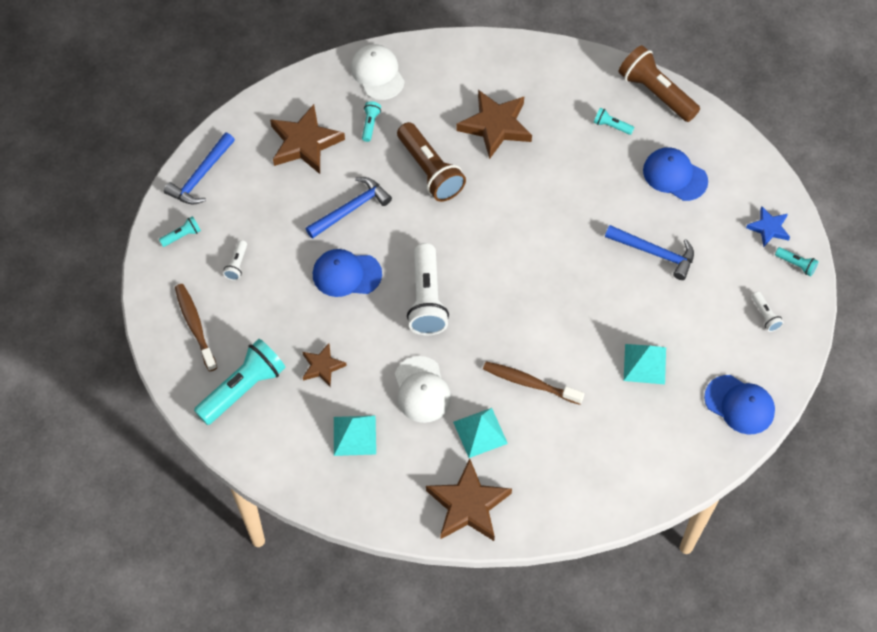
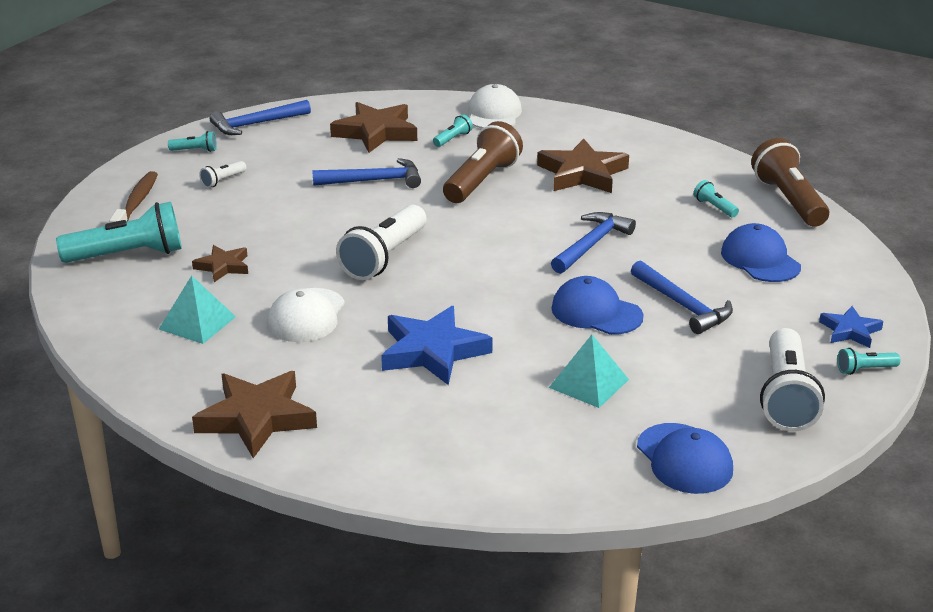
camera: 30 degrees right, 30 degrees down
(346, 274) = (320, 217): blue cap -> blue cap (596, 312)
(430, 171) = (482, 181): brown flashlight -> brown flashlight turned 150 degrees counterclockwise
(480, 432) = (335, 368): turquoise pyramid -> none
(529, 383) = (432, 351): brown toothbrush -> blue star
(556, 213) = (592, 244): none -> blue hammer
(765, 316) = (786, 397): white flashlight -> white flashlight, size x2.22
(796, 264) = (865, 369): turquoise flashlight -> turquoise flashlight turned 105 degrees clockwise

